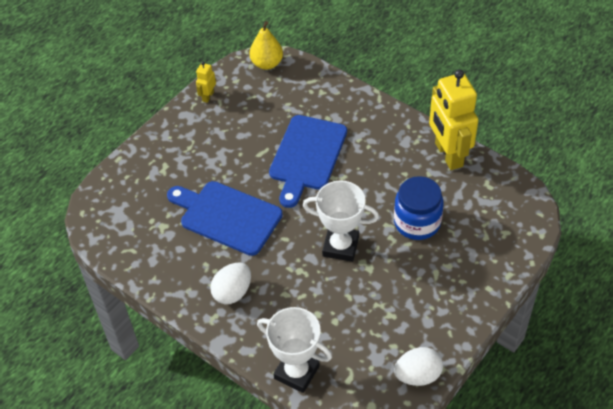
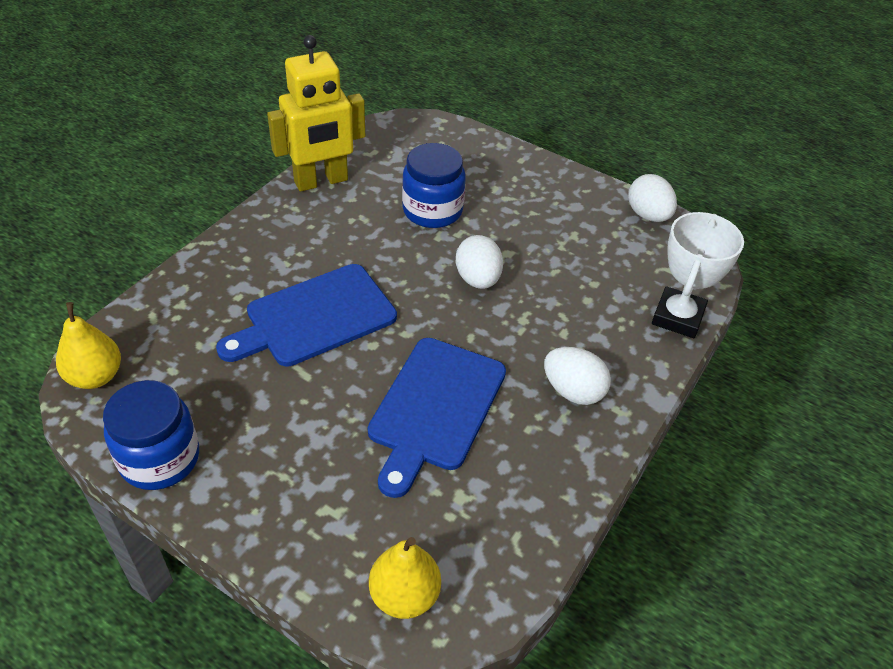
camera: 100 degrees left, 5 degrees down
(109, 199) = (404, 595): none -> yellow pear
(208, 96) = (160, 458): yellow robot -> blue jar
(307, 156) = (315, 317): blue cutting board -> blue cutting board turned 135 degrees clockwise
(340, 246) = (478, 279): white trophy -> white egg

